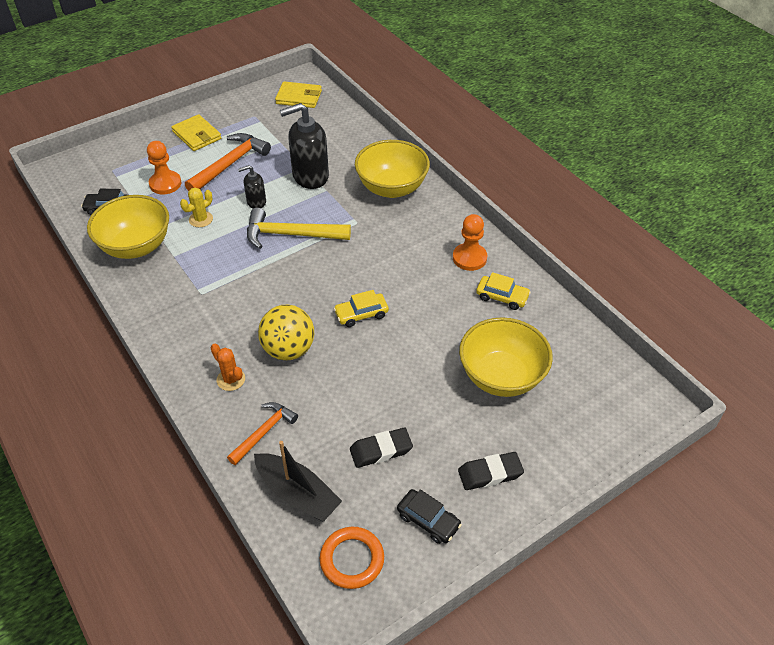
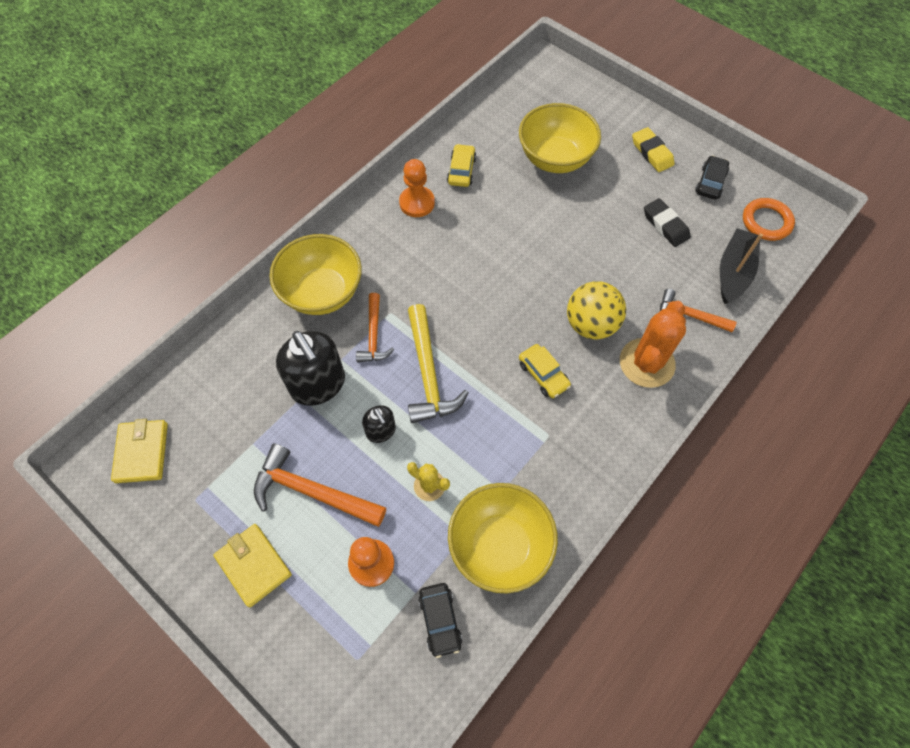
camera: 105 degrees left, 15 degrees up
(197, 135) = (254, 565): yellow wallet -> yellow wallet turned 75 degrees counterclockwise
(231, 379) = (647, 363): orange cactus -> orange cactus, size x1.91
(340, 210) = (374, 335): none -> orange hammer
(361, 314) = (523, 275): yellow car -> yellow car (543, 374)
(490, 473) = (652, 152): black eraser -> yellow eraser

